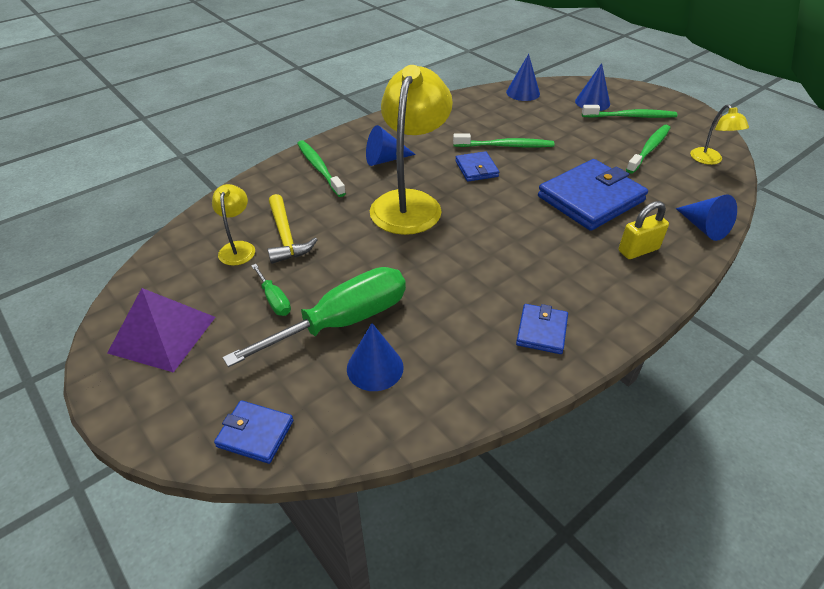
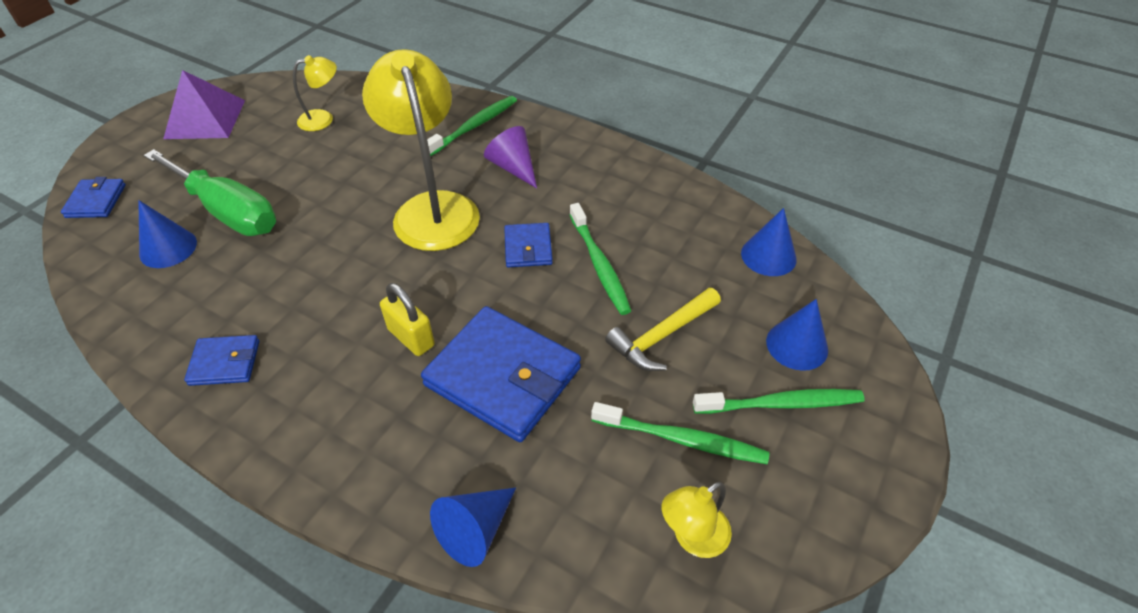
camera: 70 degrees right, 5 degrees up
(274, 300) = (253, 162): green screwdriver -> none
(286, 237) = (346, 141): yellow hammer -> yellow hammer (661, 336)
(385, 159) = (513, 167): blue cone -> purple cone
(410, 203) = (432, 208): yellow lamp -> yellow lamp turned 105 degrees counterclockwise
(476, 169) = (528, 248): blue wallet -> blue wallet turned 60 degrees counterclockwise
(630, 116) = (781, 404): green toothbrush -> green toothbrush turned 75 degrees counterclockwise
(638, 250) = (395, 445): yellow padlock -> yellow padlock (411, 337)

